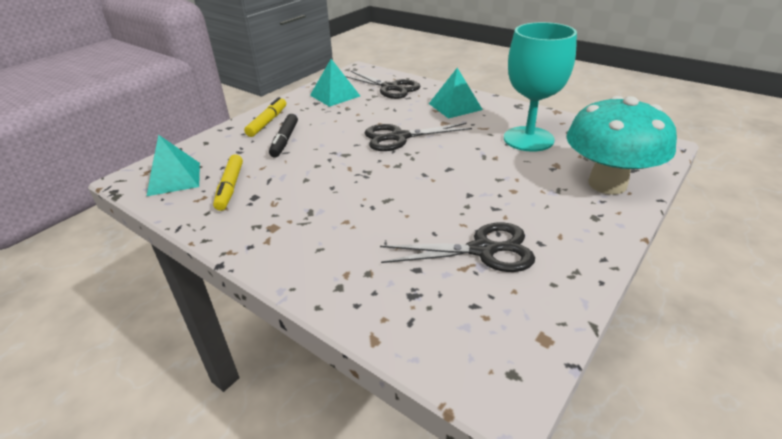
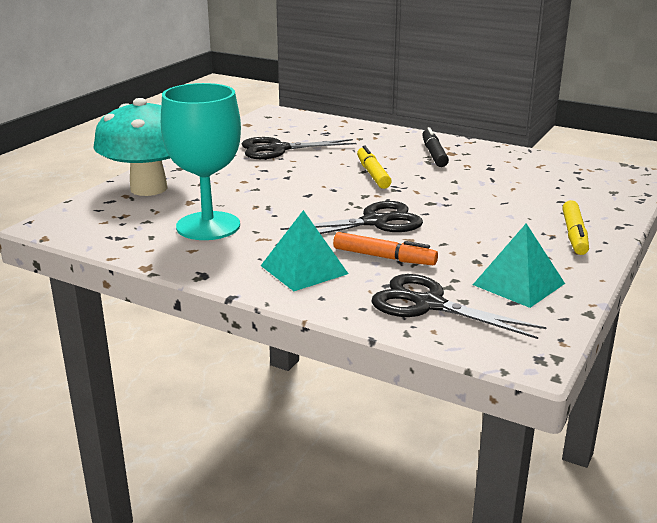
camera: 170 degrees right, 10 degrees down
(174, 178) = (592, 176): turquoise pyramid -> none
(230, 187) = (523, 172): yellow marker -> yellow marker (373, 174)
(285, 140) = (520, 213): black marker -> black marker (434, 154)
(403, 112) = (384, 257): none -> orange marker

